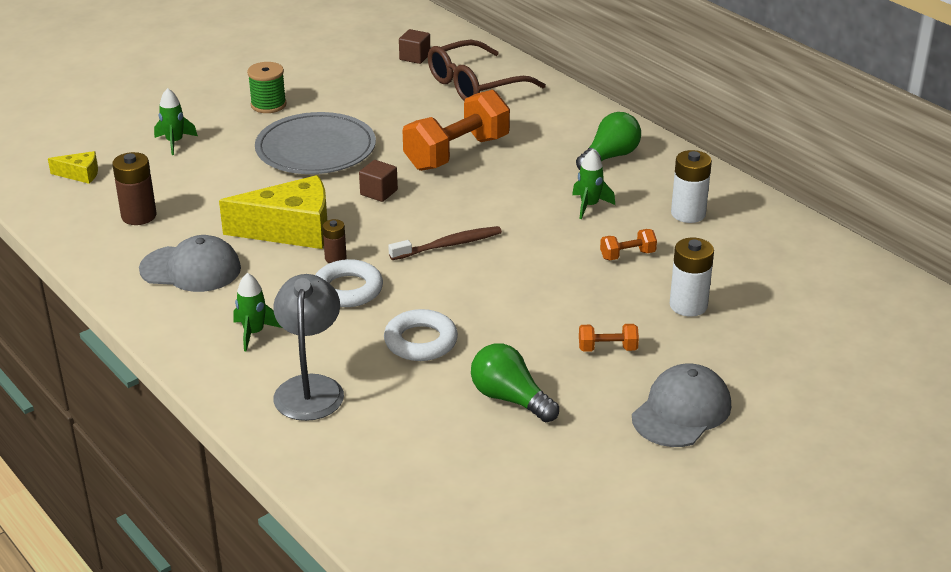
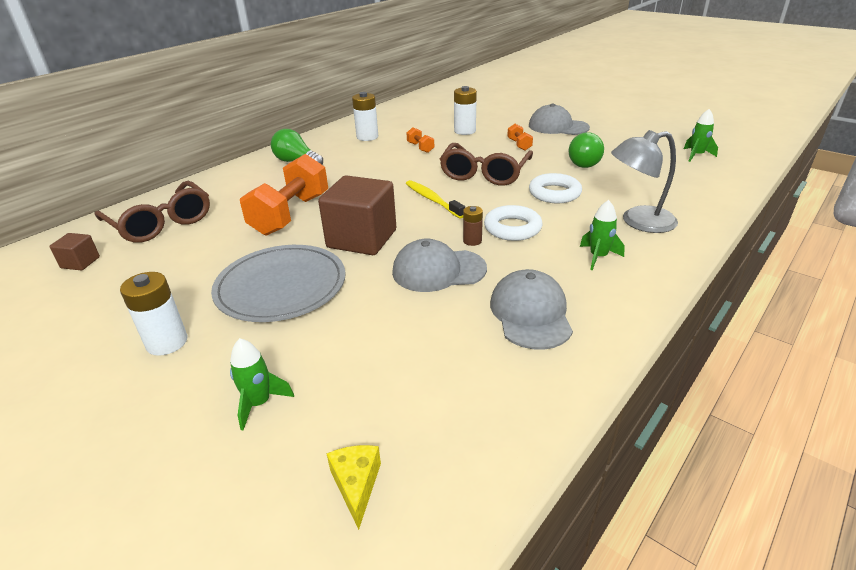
camera: 100 degrees left, 0 degrees up
(139, 216) = (448, 382): brown battery -> none
(268, 105) = (167, 342): green spool -> white battery
(291, 230) = (438, 270): yellow cheese -> grey cap
(379, 192) = (362, 239): brown cube -> brown cube, size x2.14
(448, 245) = (432, 200): brown toothbrush -> yellow toothbrush
(457, 153) = (291, 214): orange dumbbell -> orange dumbbell turned 75 degrees clockwise
(510, 296) = (484, 173): none -> brown glasses
(589, 206) = (364, 162): green rocket -> green rocket (696, 155)

